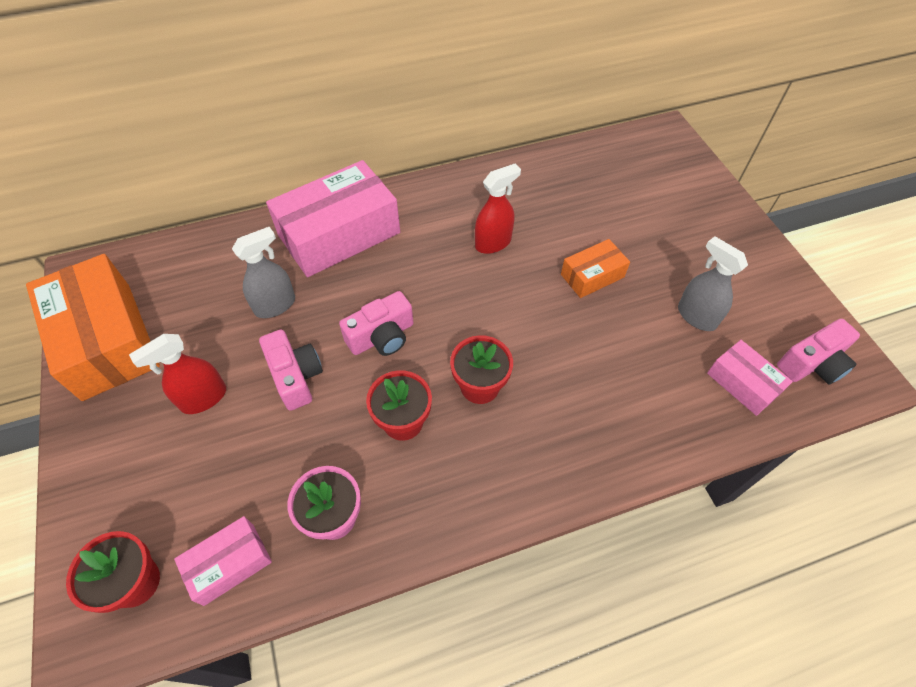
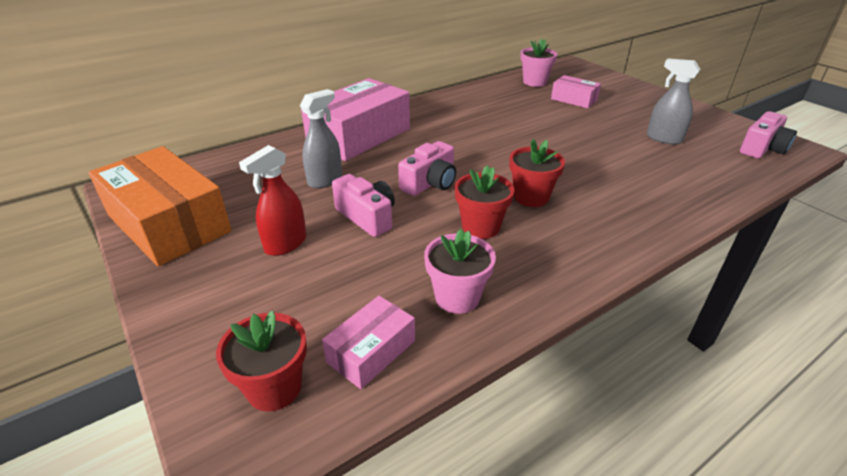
camera: 15 degrees left, 20 degrees down
(493, 243) = (487, 124): red spray bottle -> none
(592, 276) = (573, 130): orange box -> none
(595, 165) = (534, 82): none -> pink flower pot
(742, 383) = (725, 165): pink box -> pink box (574, 99)

